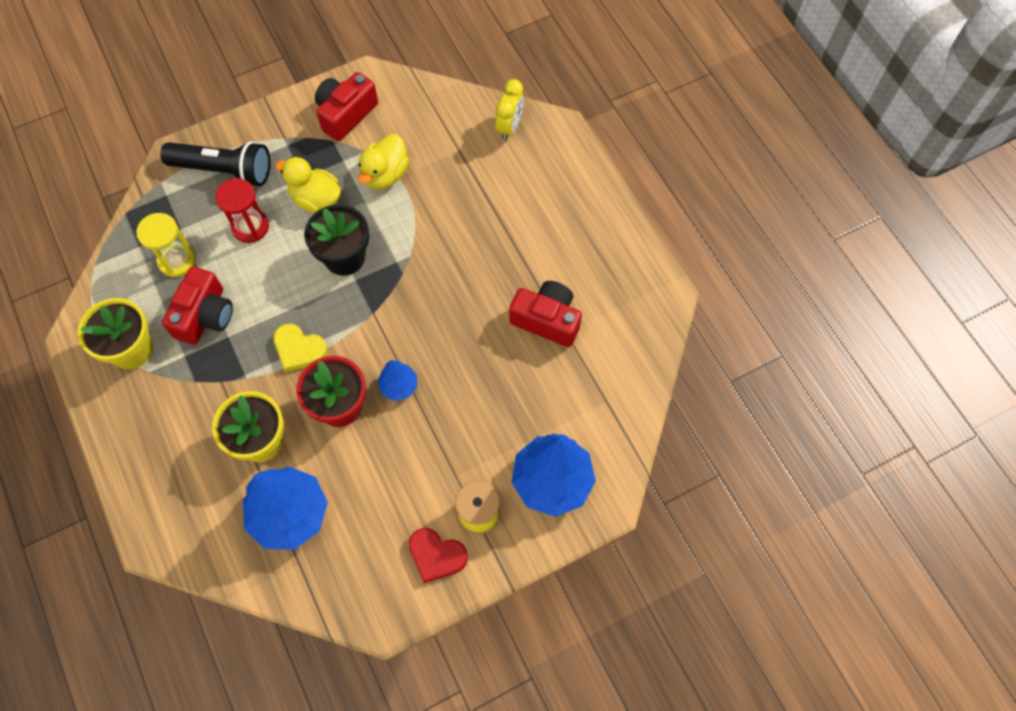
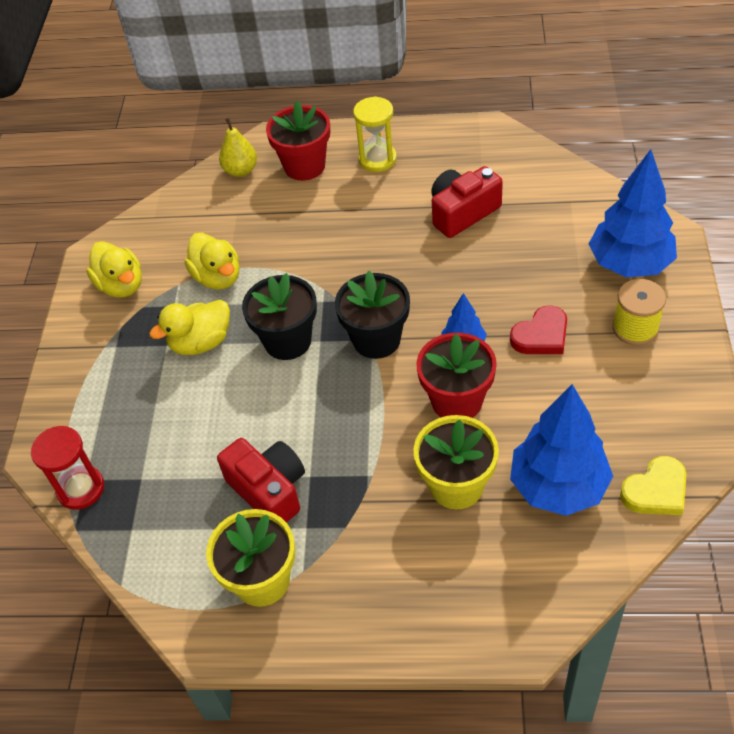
camera: 55 degrees left, 15 degrees down
(177, 260) = (179, 495): yellow hourglass -> yellow hourglass (377, 159)
(224, 171) = (100, 413): black flashlight -> none
(250, 227) = (190, 411): red hourglass -> red hourglass (81, 489)
(299, 349) = (368, 415): yellow heart -> yellow heart (656, 491)
(346, 114) = (121, 285): red camera -> yellow duck
(375, 319) = (376, 339): none -> black flower pot
(436, 556) = (665, 376): red heart -> red heart (541, 335)
(509, 127) = (241, 170): yellow clock -> yellow pear
(539, 171) = (304, 166): none -> red flower pot

